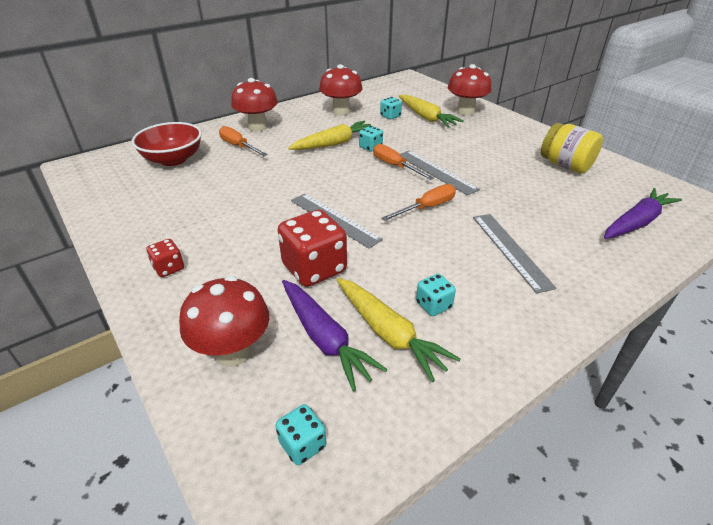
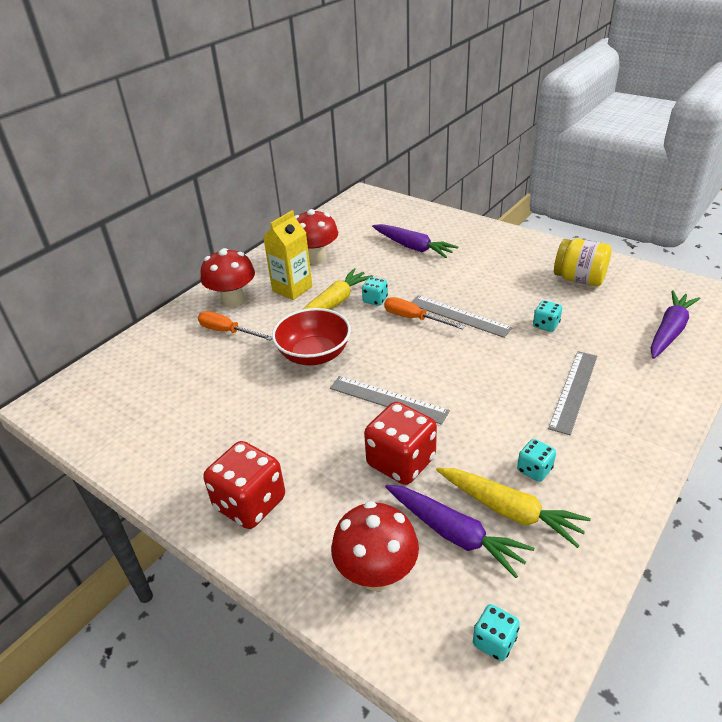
camera: 15 degrees left, 0 degrees up
(168, 268) = (250, 503): red dice -> red dice, size x1.97
(173, 159) = (161, 367): red bowl -> red bowl (314, 354)
(308, 128) = (292, 289): none -> yellow carton
(390, 116) = (374, 253): turquoise dice -> turquoise dice (545, 325)
(426, 117) = (413, 247): yellow carrot -> purple carrot
(427, 208) = (472, 362): orange screwdriver -> none
(465, 111) = (450, 230): red mushroom -> none
(510, 250) = (574, 391): grey ruler -> grey ruler turned 60 degrees clockwise

